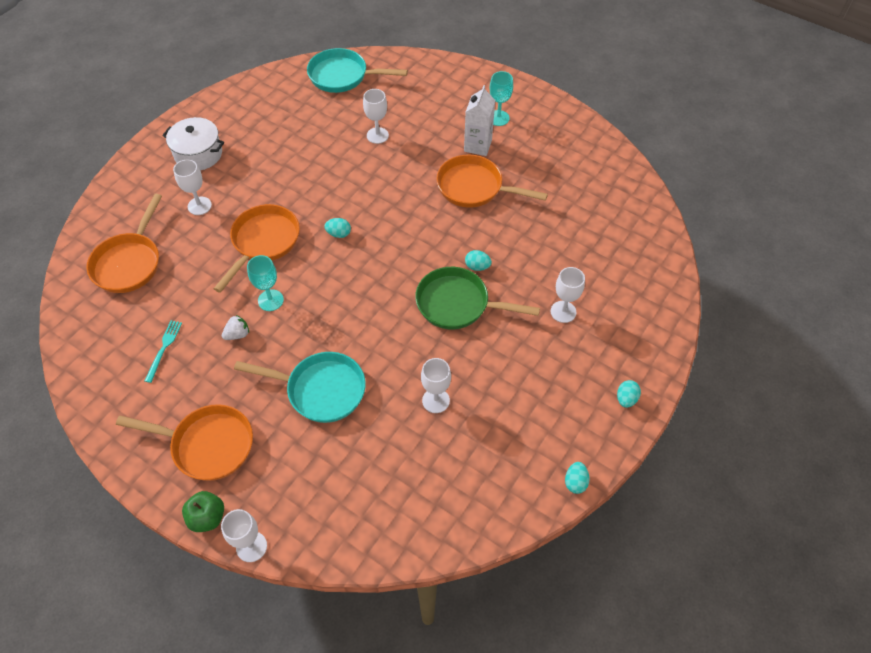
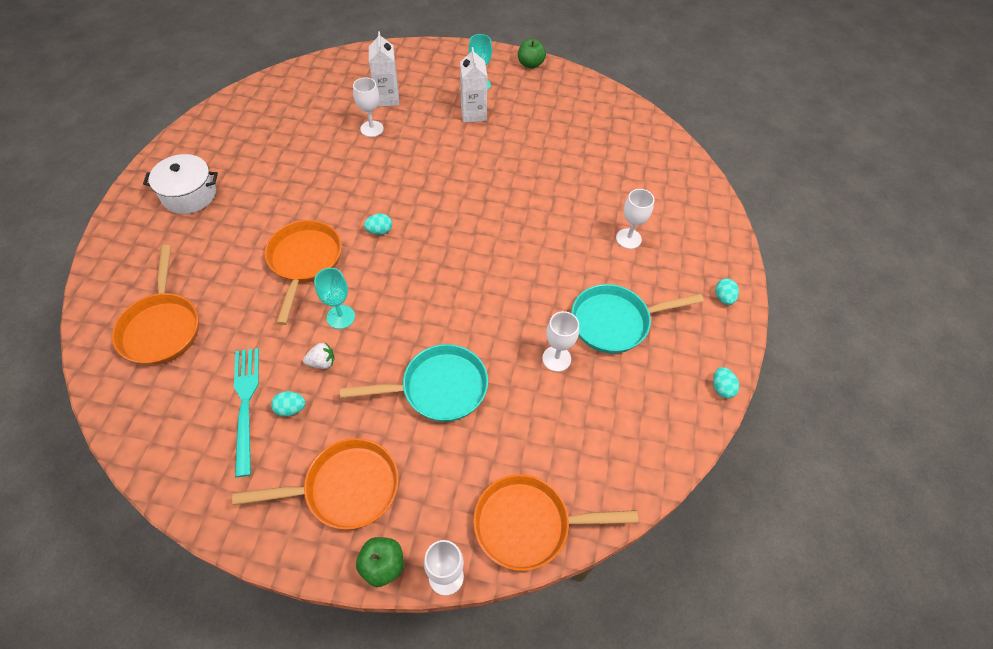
camera: 25 degrees left, 0 degrees up
(164, 349) = (246, 405): turquoise fork -> turquoise fork, size x1.68
(199, 206) = (215, 246): white goblet -> none
(237, 334) = (322, 362): white strawberry -> white strawberry turned 45 degrees clockwise
(342, 76) = (308, 83): turquoise pan -> turquoise pan (615, 322)
(405, 109) = (387, 98): none -> white carton
(457, 304) = (530, 261): green pan -> none
(474, 187) = (490, 152): orange pan -> orange pan (528, 524)
(477, 266) = (530, 222): turquoise egg -> turquoise egg (291, 409)
(559, 109) = (530, 64): none -> green apple

